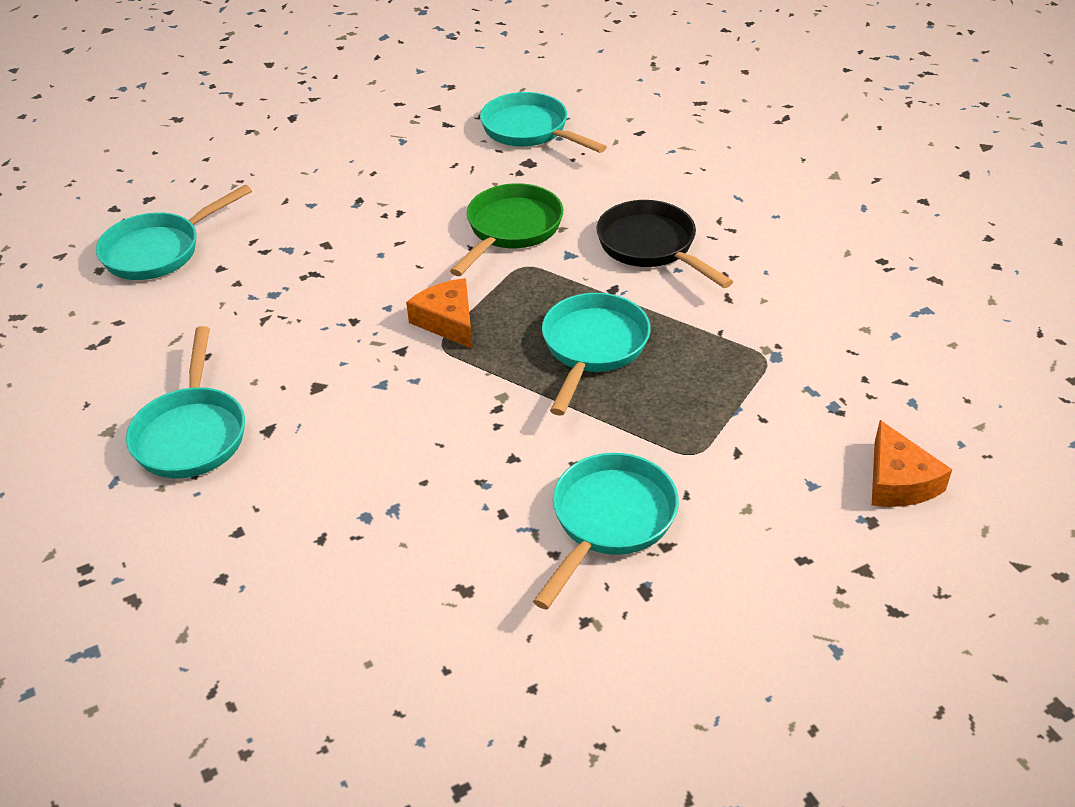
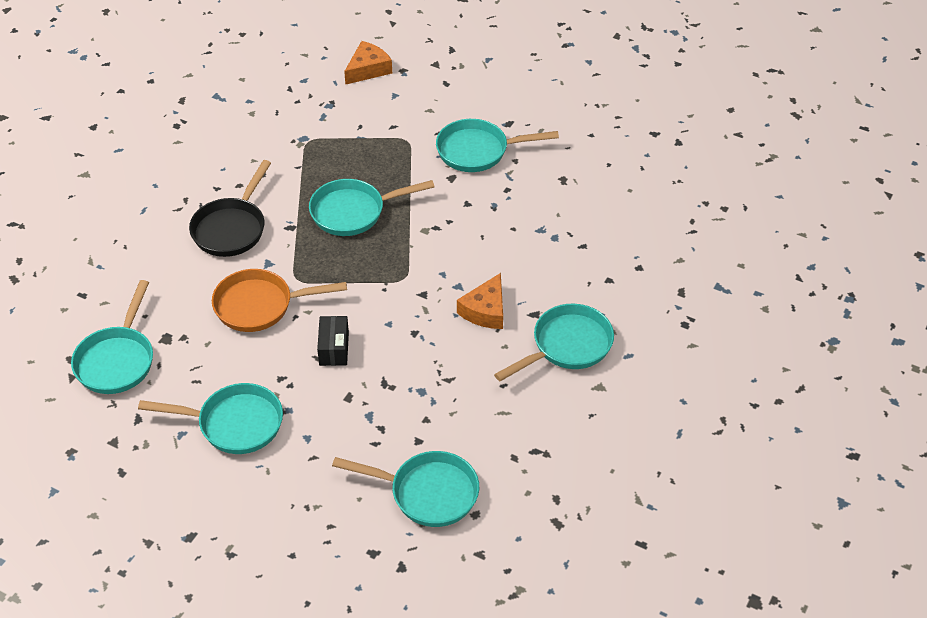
camera: 125 degrees left, 5 degrees up
(378, 170) = (234, 424): none -> turquoise pan
(397, 257) = (334, 348): none -> black box
(447, 321) = (379, 287): orange cheese -> orange cheese (485, 311)
(511, 230) = (260, 305): green pan -> orange pan

